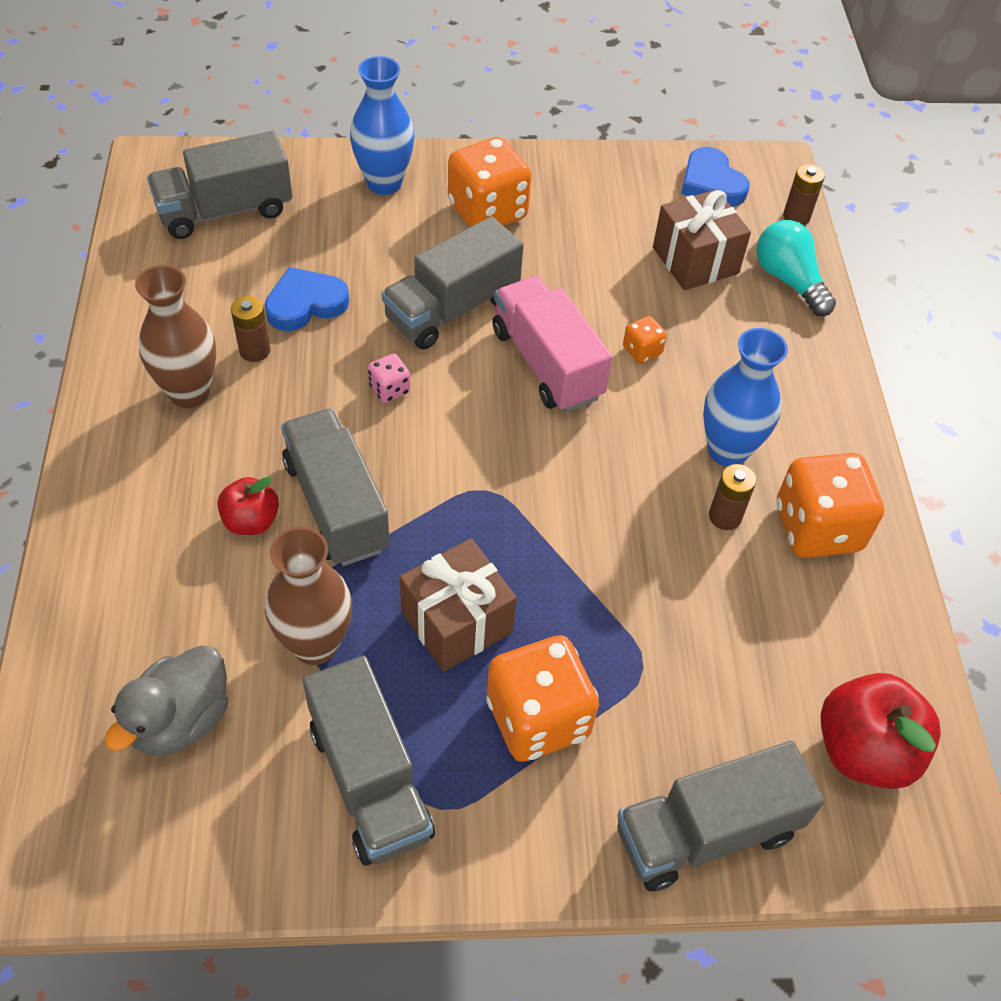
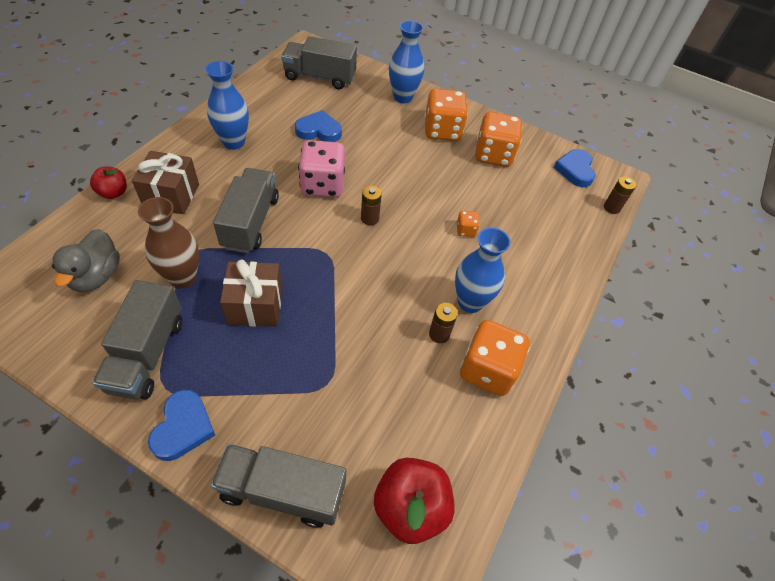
camera: 30 degrees right, 0 degrees up
(180, 720) = (96, 276): grey duck -> grey duck turned 60 degrees counterclockwise
(189, 392) = (233, 142): brown vase -> blue vase
(251, 521) = (207, 209): red apple -> red apple (113, 193)
(254, 350) = (278, 139): brown battery -> brown battery (369, 218)
(389, 389) = (322, 185): pink dice -> pink dice, size x2.19
(452, 309) = (385, 165): grey truck -> none
(512, 841) = (183, 427): none -> blue heart
(538, 718) = (251, 375): orange dice -> orange dice (493, 155)
(547, 363) = (410, 211): pink truck -> none
(695, 260) = (533, 202): brown gift -> brown gift (171, 195)
(789, 280) = (580, 236): turquoise light bulb -> none

